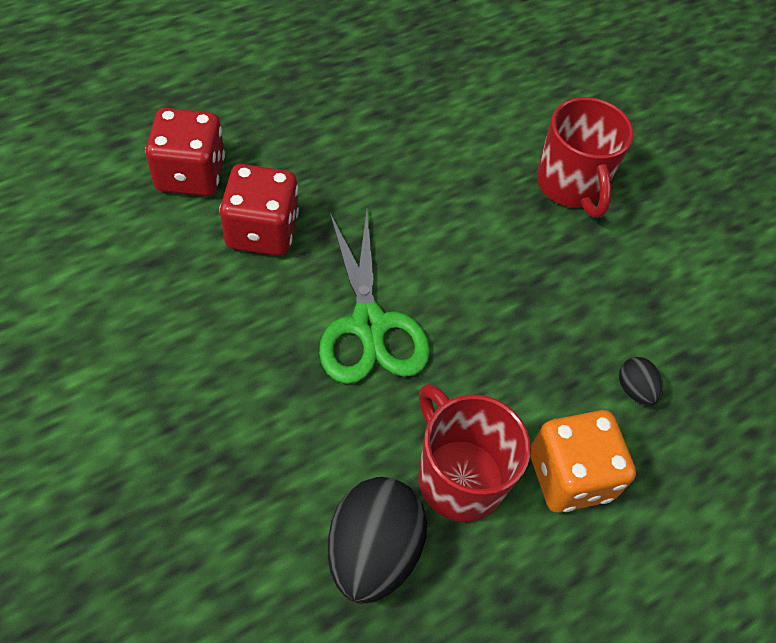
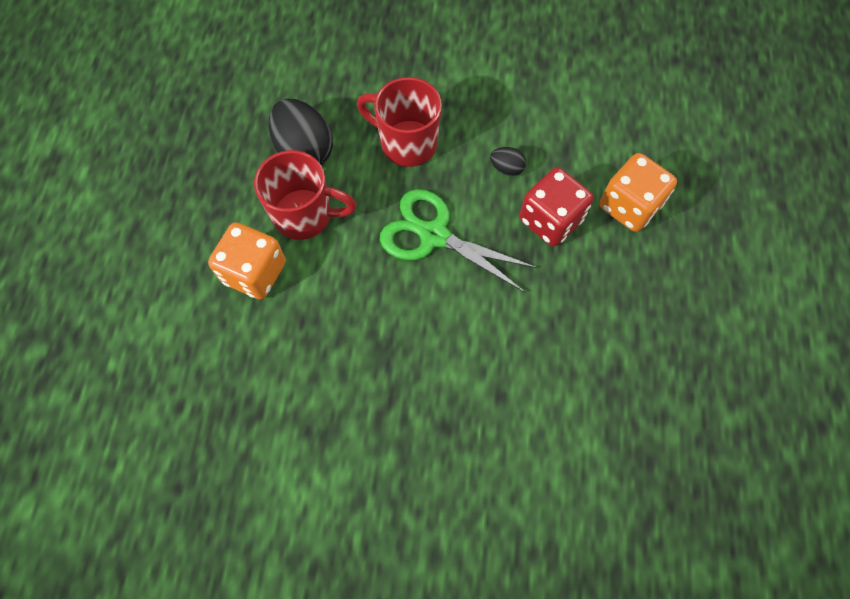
camera: 135 degrees right, 10 degrees up
(191, 174) = (629, 206): red dice -> orange dice
(570, 185) = (447, 464): red mug -> red mug (407, 143)
(634, 389) = (266, 357): black egg -> black egg (506, 168)

